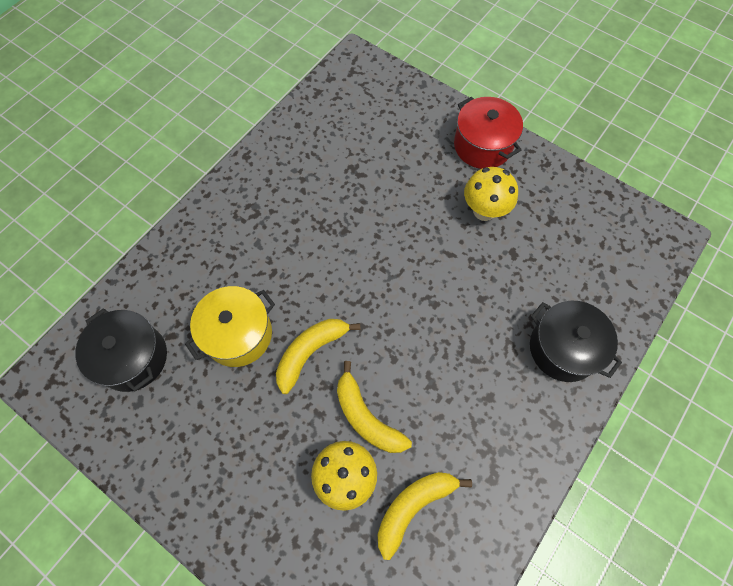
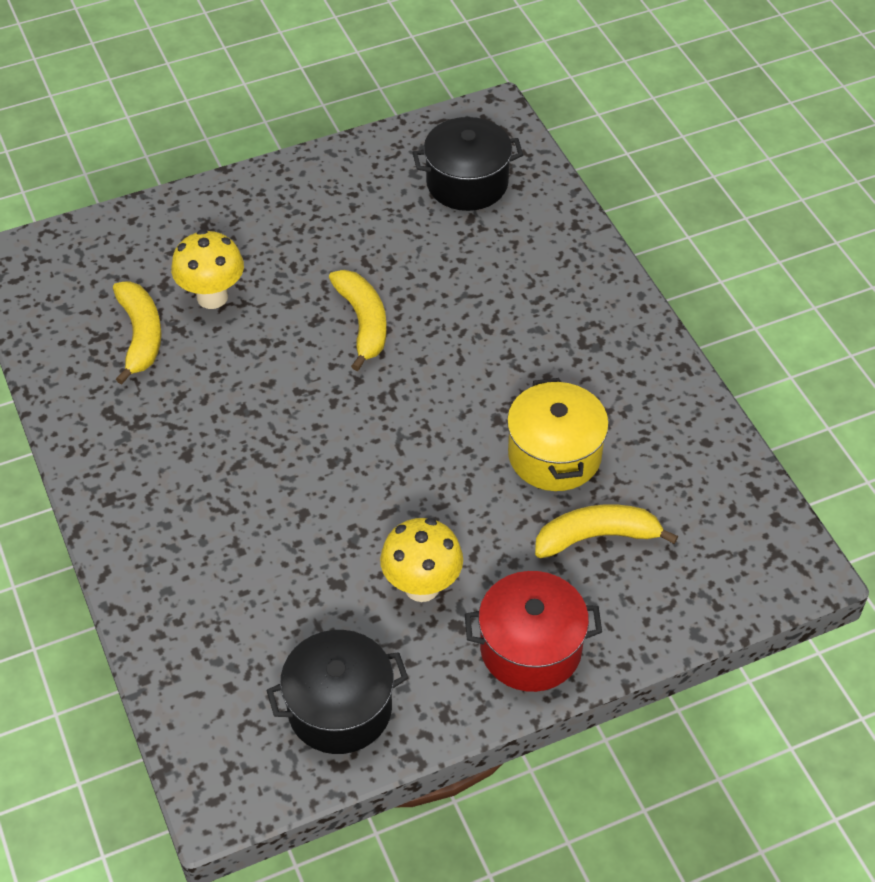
camera: 120 degrees right, 15 degrees down
(238, 334) = (431, 271): yellow pot -> yellow pot (554, 455)
(366, 417) = (255, 338): yellow banana -> yellow banana (597, 537)
(563, 348) = (179, 560): black pot -> black pot (339, 709)

